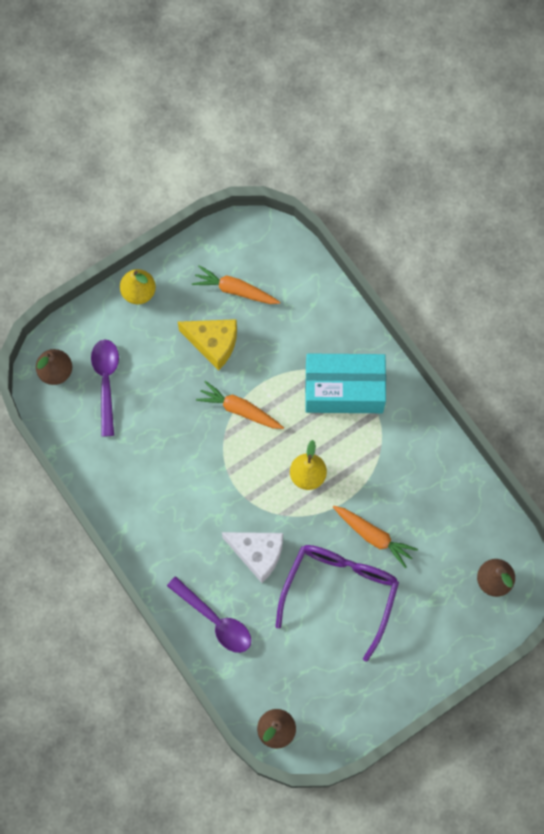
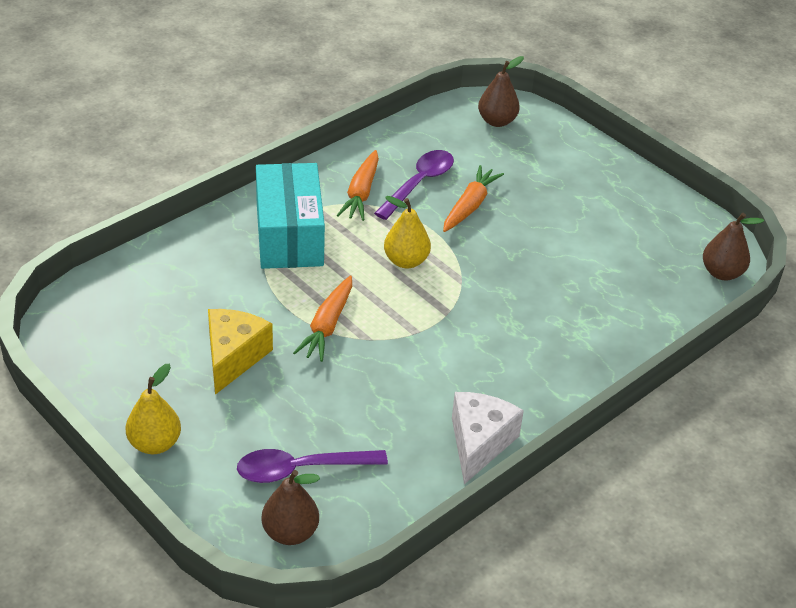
camera: 100 degrees left, 30 degrees down
(215, 620) = (611, 332): purple spoon -> purple spoon (419, 184)
(235, 290) = (152, 340): orange carrot -> orange carrot (361, 193)
(257, 554) = (517, 299): white cheese -> white cheese (479, 443)
(340, 591) = (543, 229): purple glasses -> none

